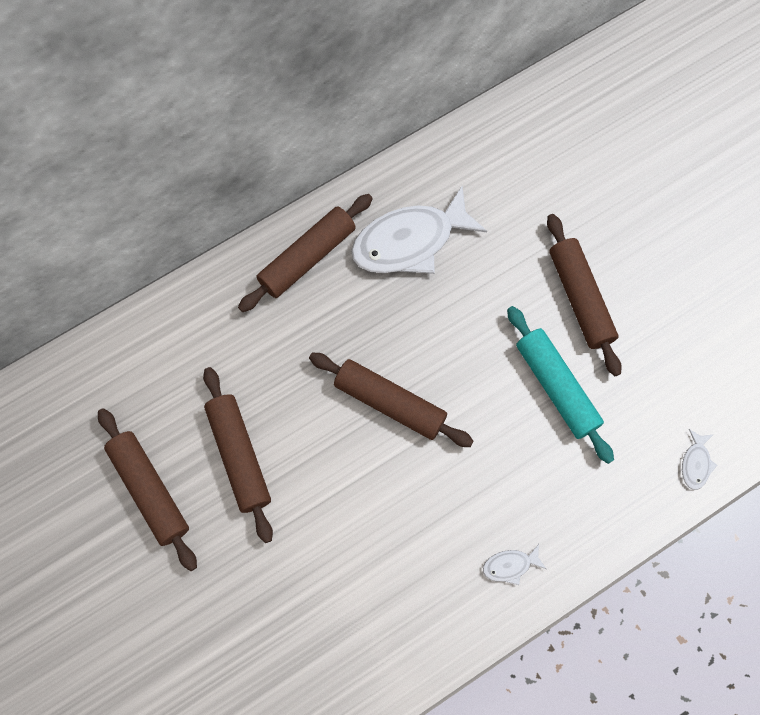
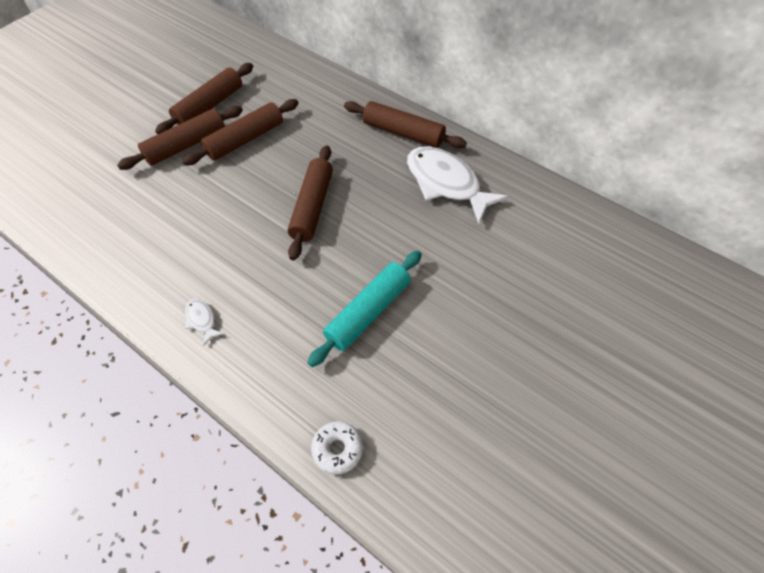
camera: 70 degrees right, 15 degrees down
(579, 298) = (456, 308): brown rolling pin -> brown rolling pin (186, 145)
(695, 463) = (337, 449): white fish -> white donut

